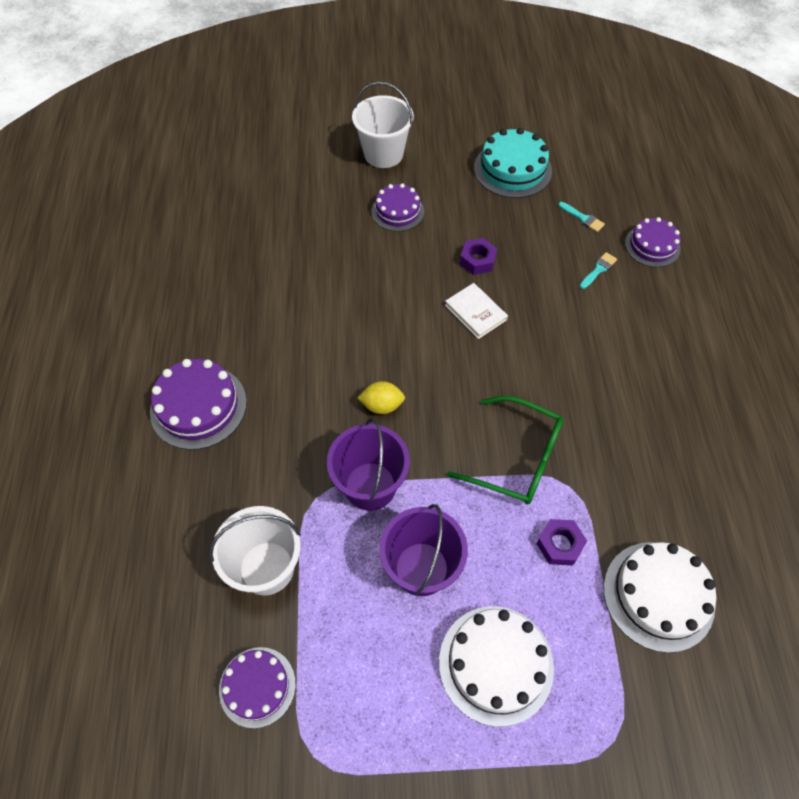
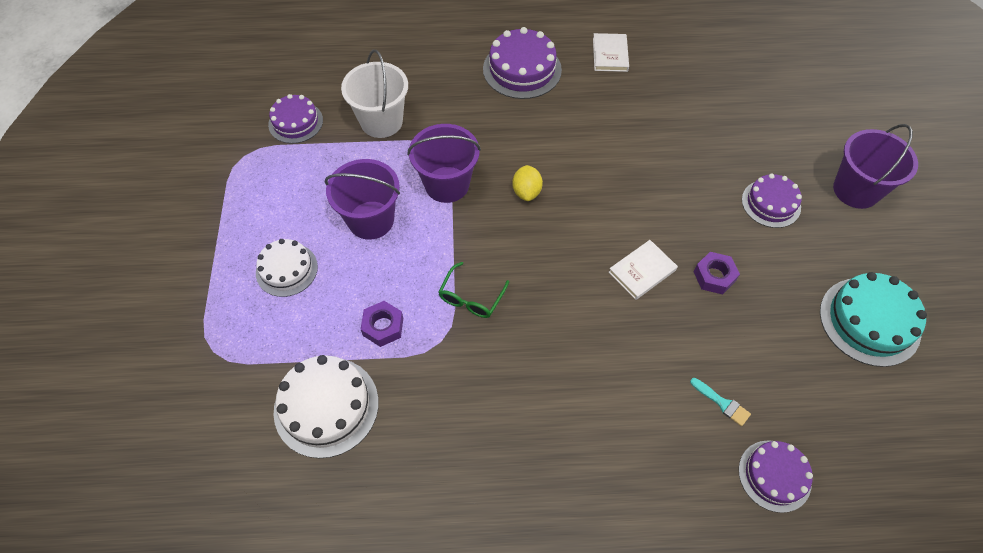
camera: 90 degrees right, 0 degrees up
(189, 318) = (610, 54): none -> white book
(383, 154) = (856, 190): white bucket -> purple bucket
(496, 664) = (286, 269): white cake -> white cake, size x0.65
(517, 458) = (471, 298): green glasses -> green glasses, size x0.60
(582, 218) = (804, 395): turquoise brush -> none

